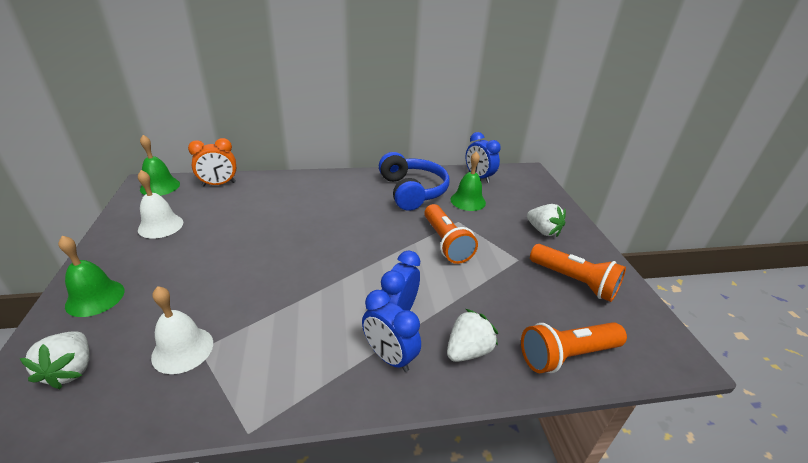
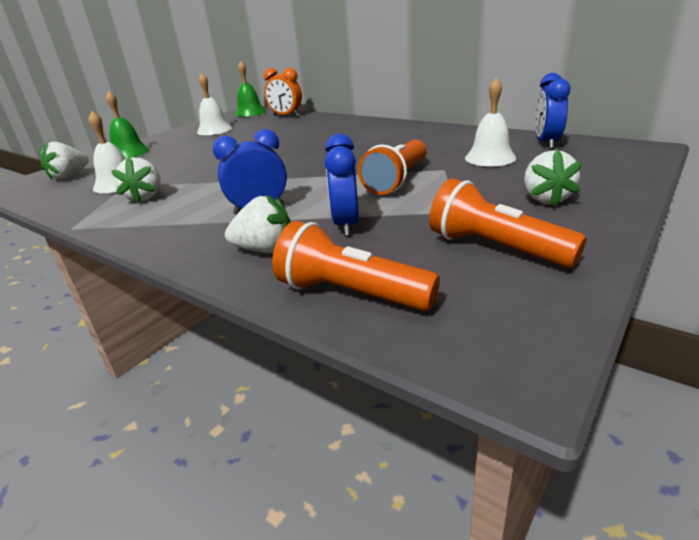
camera: 50 degrees right, 5 degrees down
(259, 351) = (145, 197): none -> white strawberry
(389, 357) = (204, 229): blue clock -> blue clock (346, 225)
(412, 191) = (437, 141): blue headphones -> none
(468, 201) = (490, 158): green bell -> white bell
(574, 281) = (495, 248): orange flashlight -> orange flashlight turned 135 degrees clockwise

